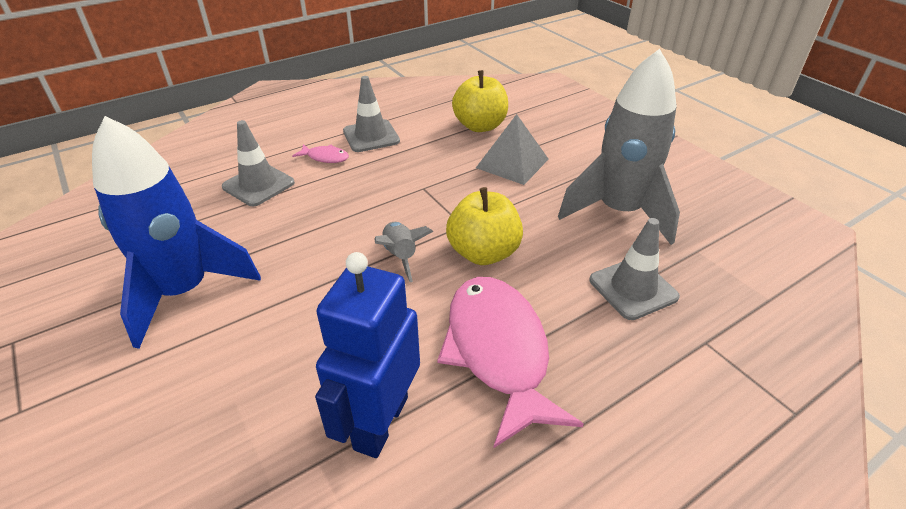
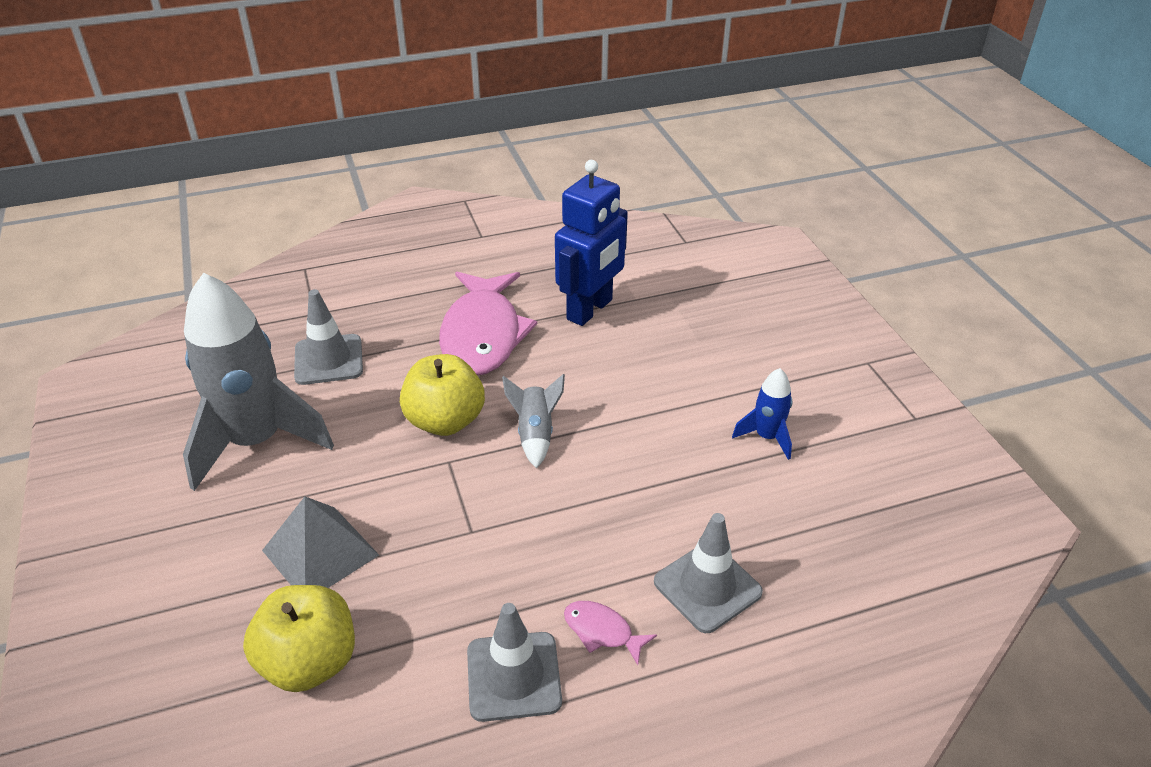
camera: 165 degrees left, 0 degrees up
(184, 291) = (767, 437): blue rocket -> blue rocket, size x0.45

